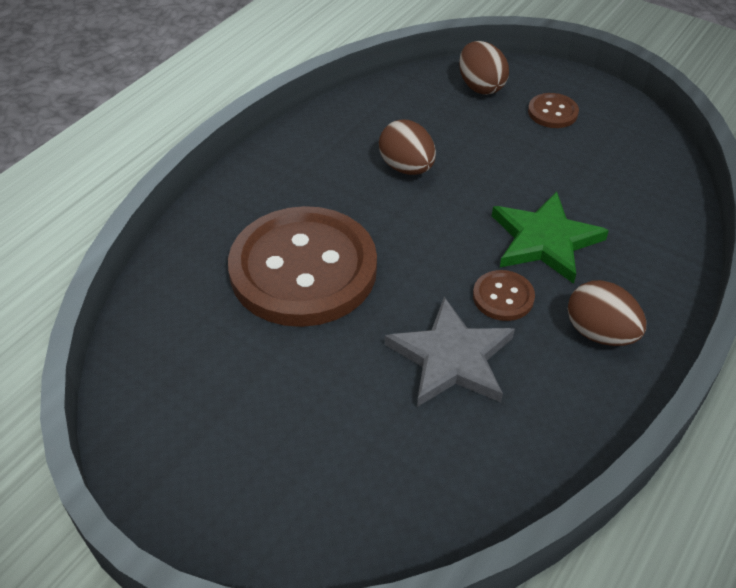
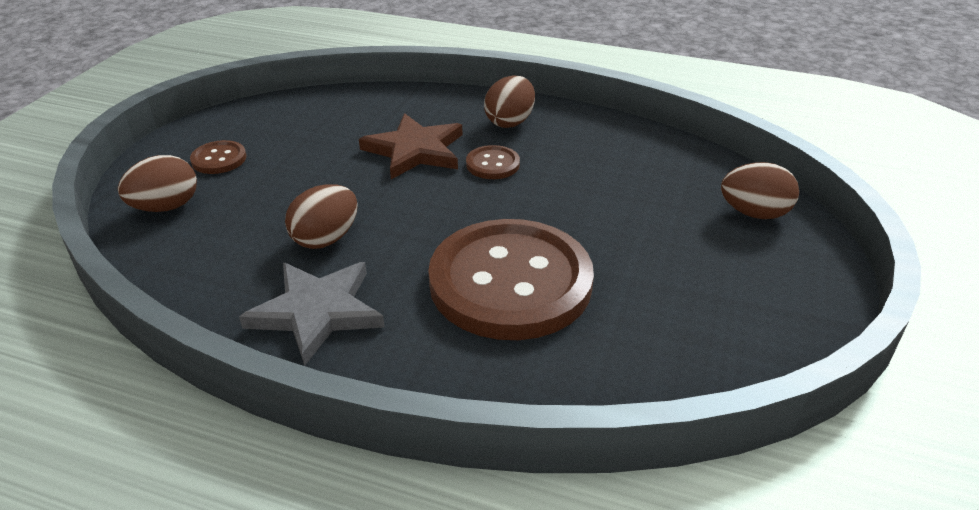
camera: 105 degrees left, 10 degrees down
(335, 516) = (754, 213): none -> brown egg
(451, 358) = (572, 181): grey star -> grey star (317, 312)
(544, 240) = (415, 150): green star -> brown star

